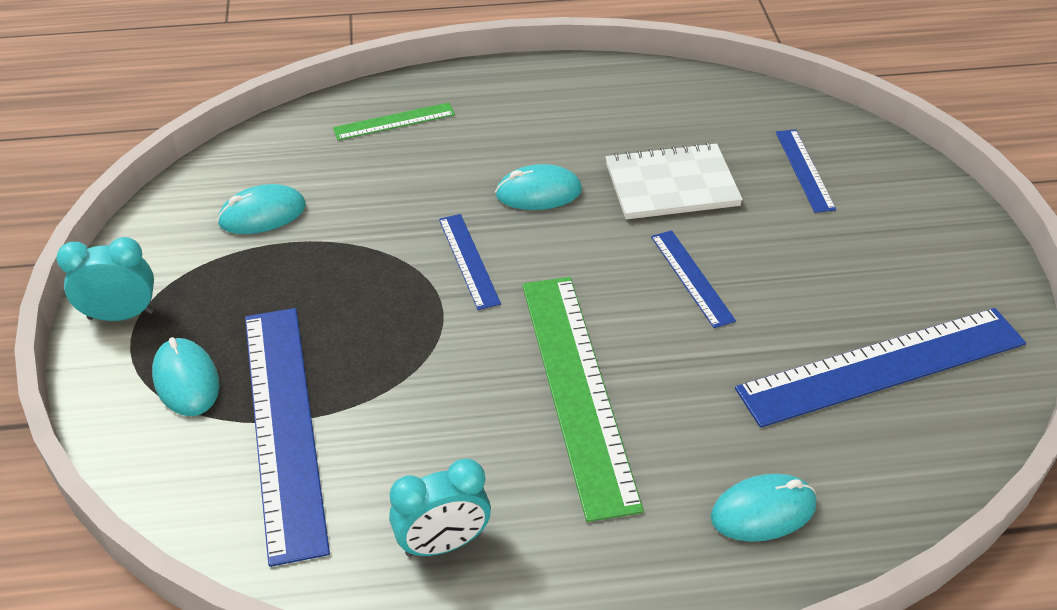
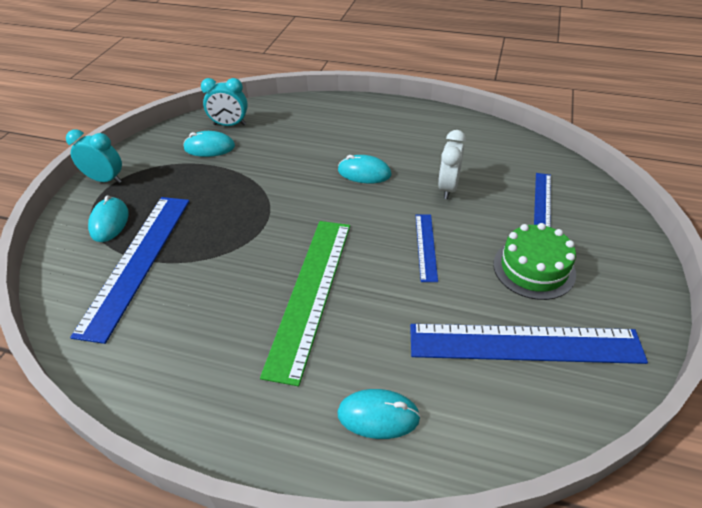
camera: 25 degrees right, 0 degrees up
(394, 122) = (310, 117): green ruler -> none
(443, 544) = (169, 361): turquoise clock -> turquoise clock (229, 125)
(468, 260) = (299, 200): blue ruler -> none
(671, 185) = (448, 188): white notebook -> white clock
(843, 267) = (534, 268): none -> green cake

